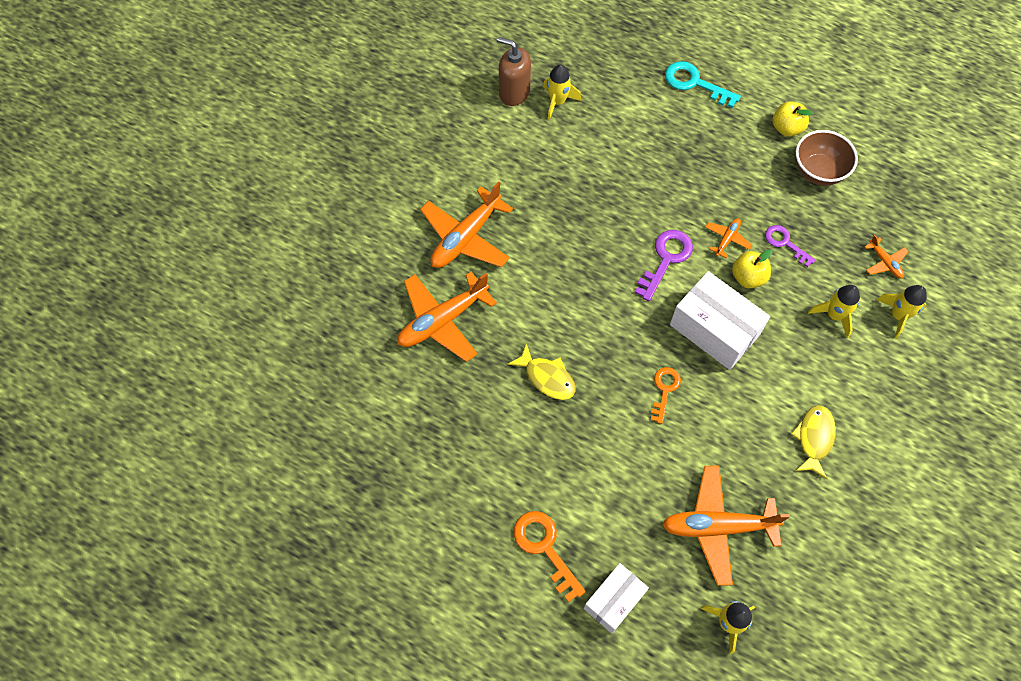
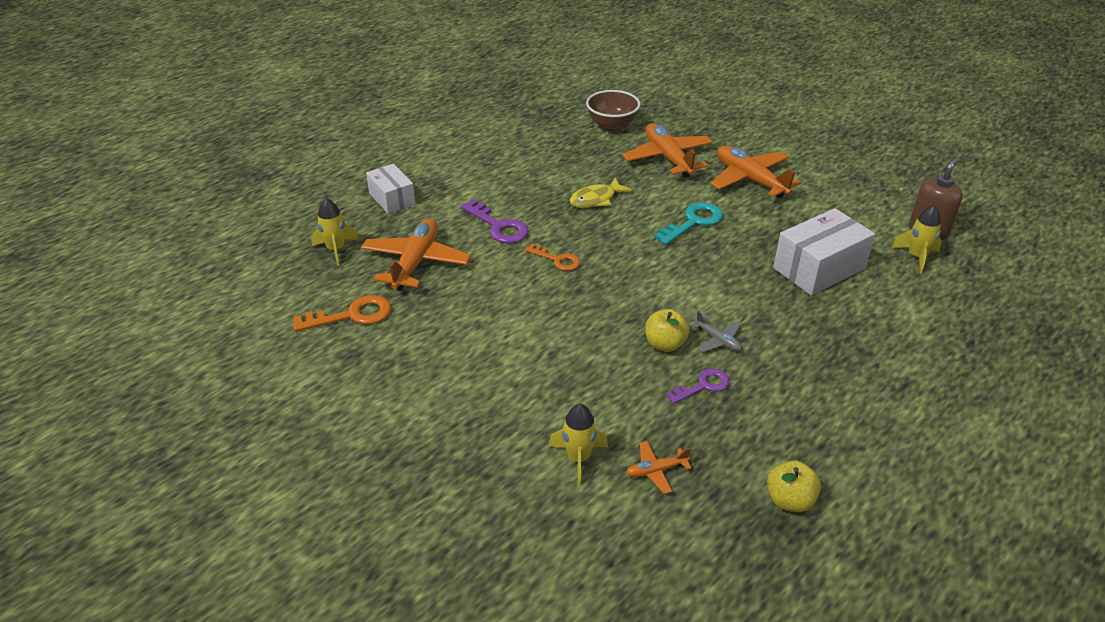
camera: 105 degrees right, 25 degrees down
(545, 548) = (452, 175): orange key -> orange key (352, 315)
(666, 259) = (701, 290): purple key -> purple key (498, 226)
(694, 83) = (954, 367): turquoise key -> turquoise key (693, 222)
(714, 329) = (609, 305): white box -> white box (819, 268)
(727, 239) = (717, 340): orange plane -> grey plane
(786, 128) = (881, 435): yellow apple -> yellow apple (789, 500)
(814, 438) = (464, 344): yellow fish -> none
(818, 171) = (807, 447): brown bowl -> brown bowl (612, 125)
(834, 315) = (597, 400): yellow rocket -> none

